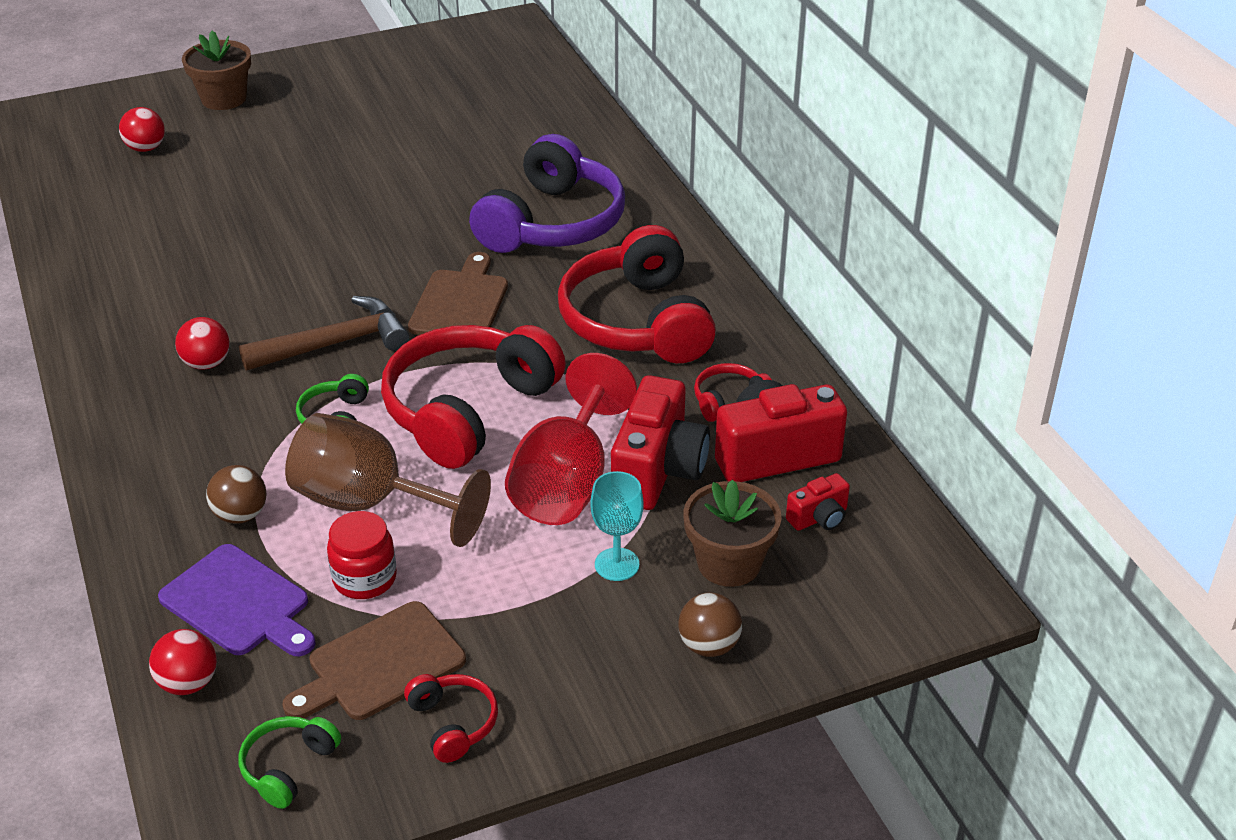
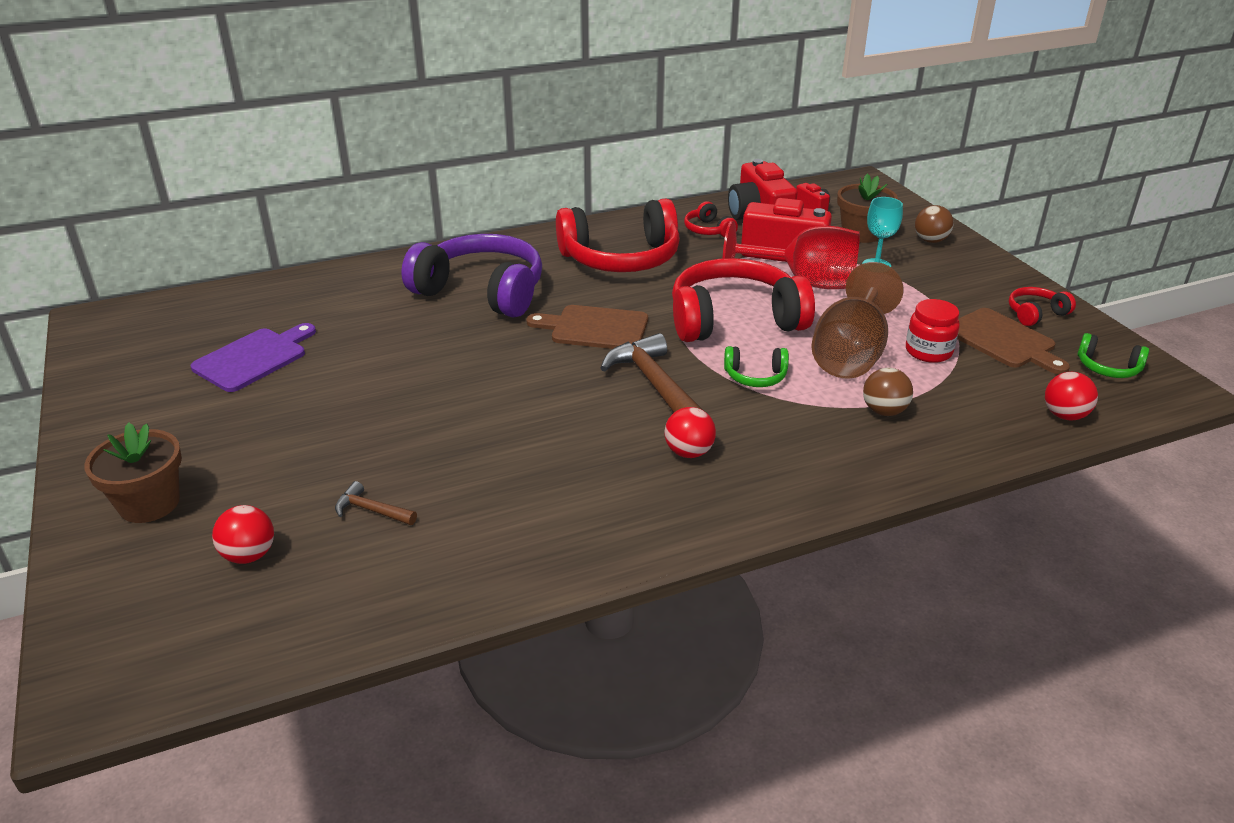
camera: 90 degrees left, 5 degrees down
(180, 194) = (371, 510): none -> brown hammer
(239, 603) = (977, 402): purple cutting board -> purple cutting board (253, 358)
(468, 410) = (734, 320): red headphones -> red headphones turned 135 degrees clockwise

